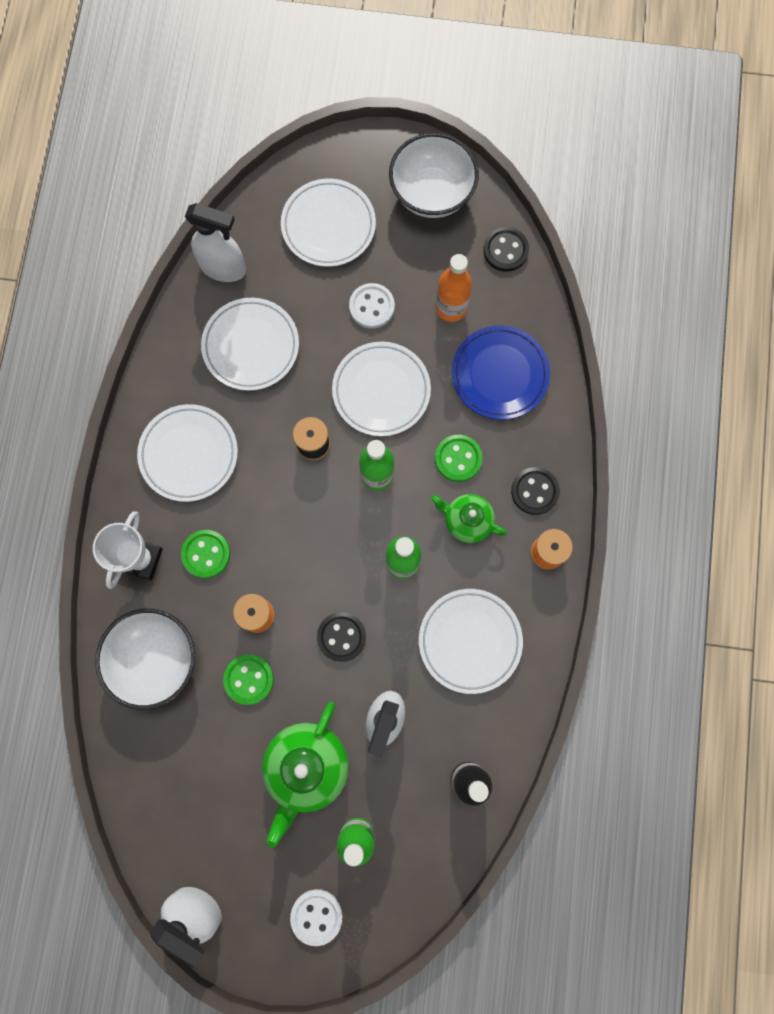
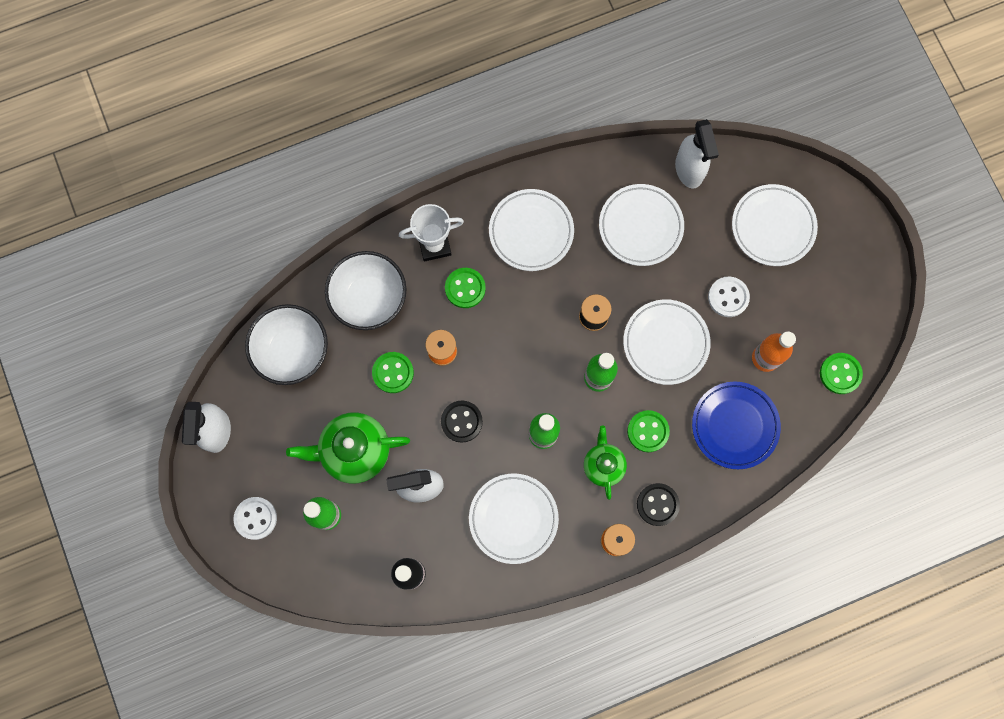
camera: 60 degrees right, 0 degrees up
(432, 194) = (850, 290): white bowl -> white bowl (293, 351)
(505, 250) = (840, 374): black button -> green button

